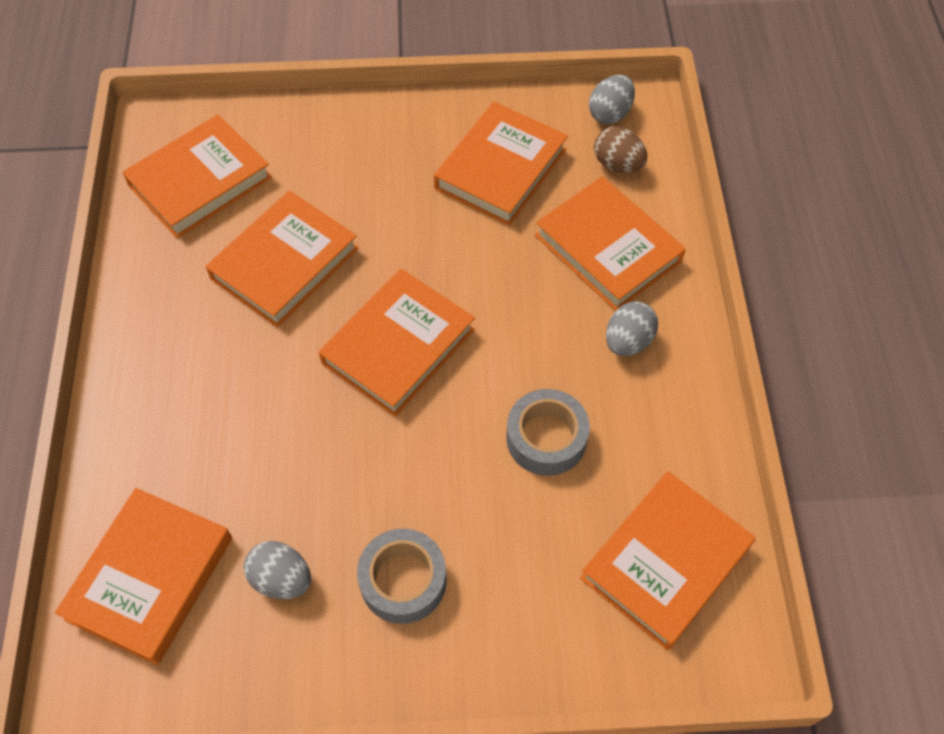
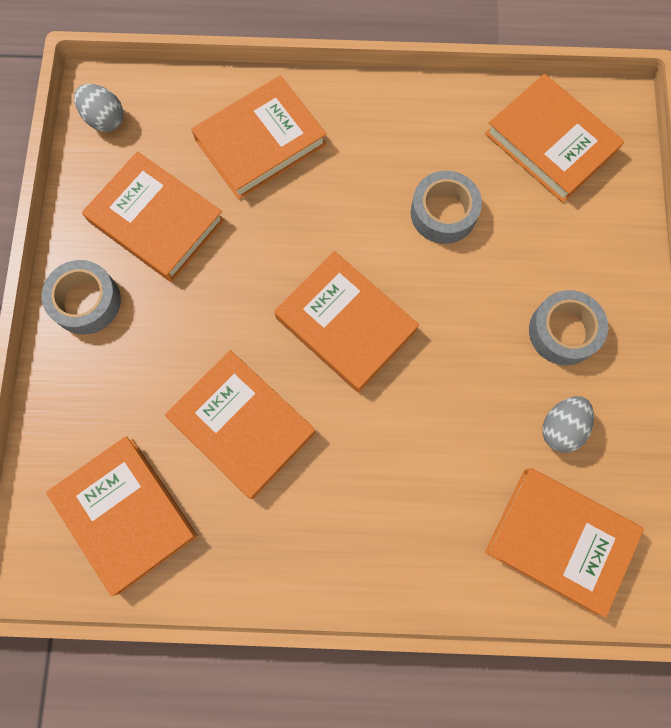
camera: 85 degrees left, 15 degrees up
(408, 125) = (86, 301): none -> grey tape
(617, 164) = (168, 121): brown egg -> none
(628, 341) = (357, 140): grey egg -> none

